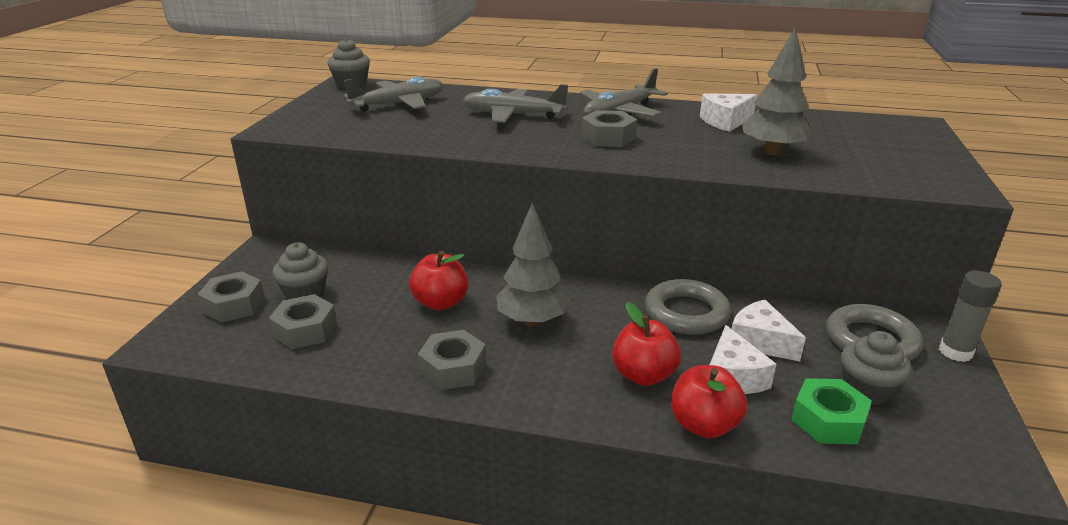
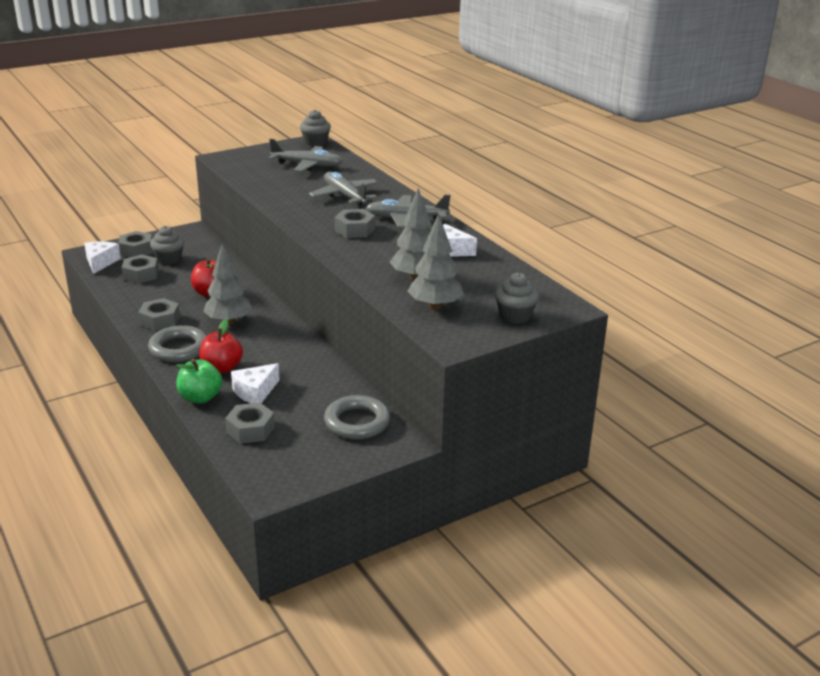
camera: 45 degrees right, 0 degrees up
(686, 313) = (302, 358): grey ring -> grey ring (179, 348)
(704, 425) = (200, 397): red apple -> green apple
(759, 342) = (303, 389): white cheese -> white cheese (100, 262)
(828, 420) = (250, 430): green nut -> grey nut
(856, 166) = (435, 306): none -> grey tree
(866, 390) = (297, 434): grey cupcake -> grey cupcake (515, 316)
(955, 352) = (385, 453): grey glue stick -> none

